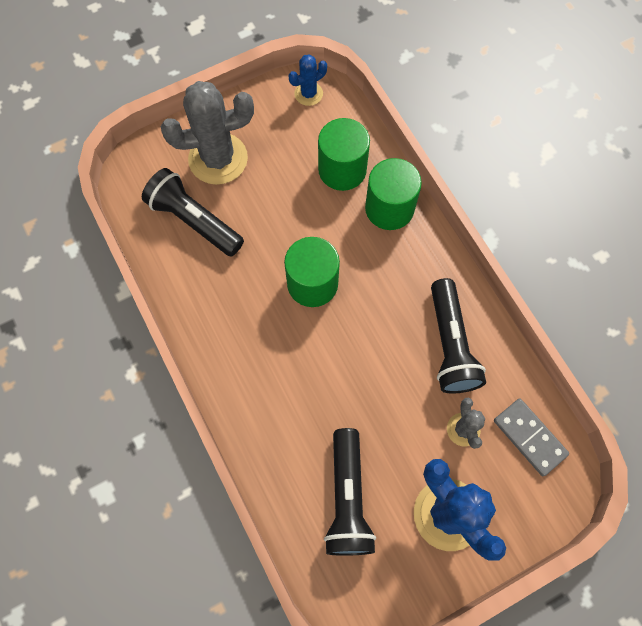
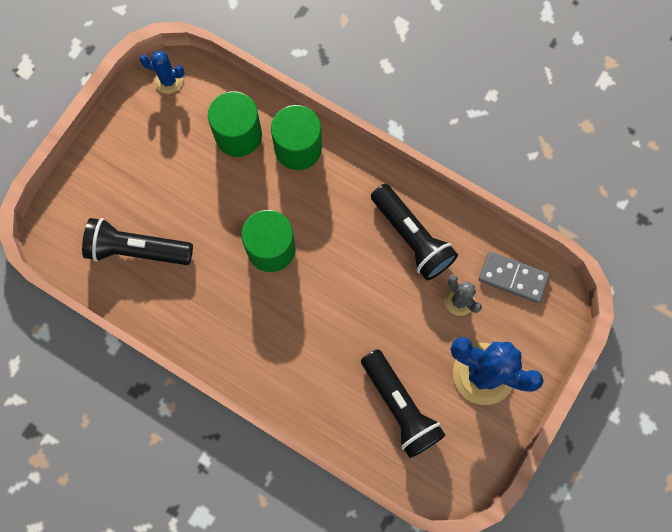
camera: 30 degrees left, 5 degrees up
(218, 159) = (124, 183): grey cactus -> none
(308, 94) = (168, 81): blue cactus -> blue cactus turned 75 degrees clockwise

